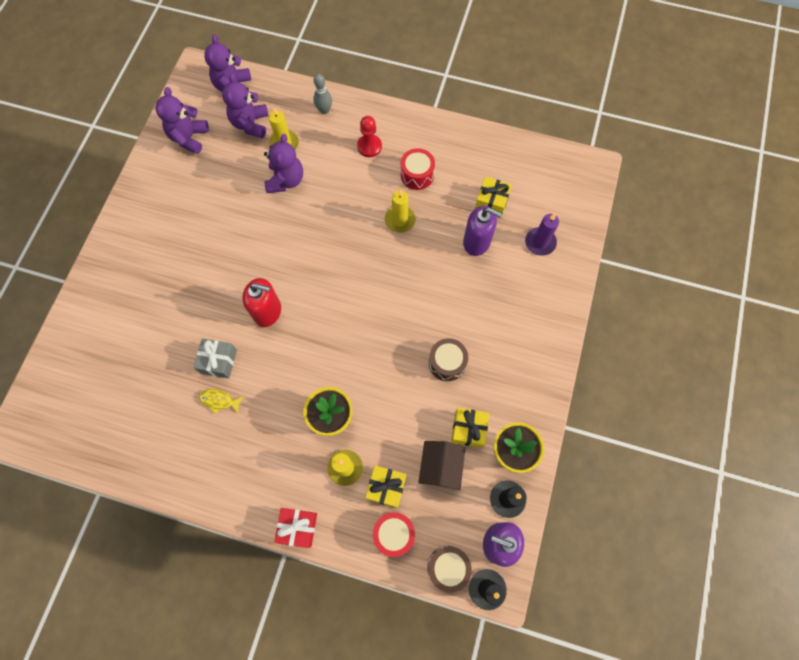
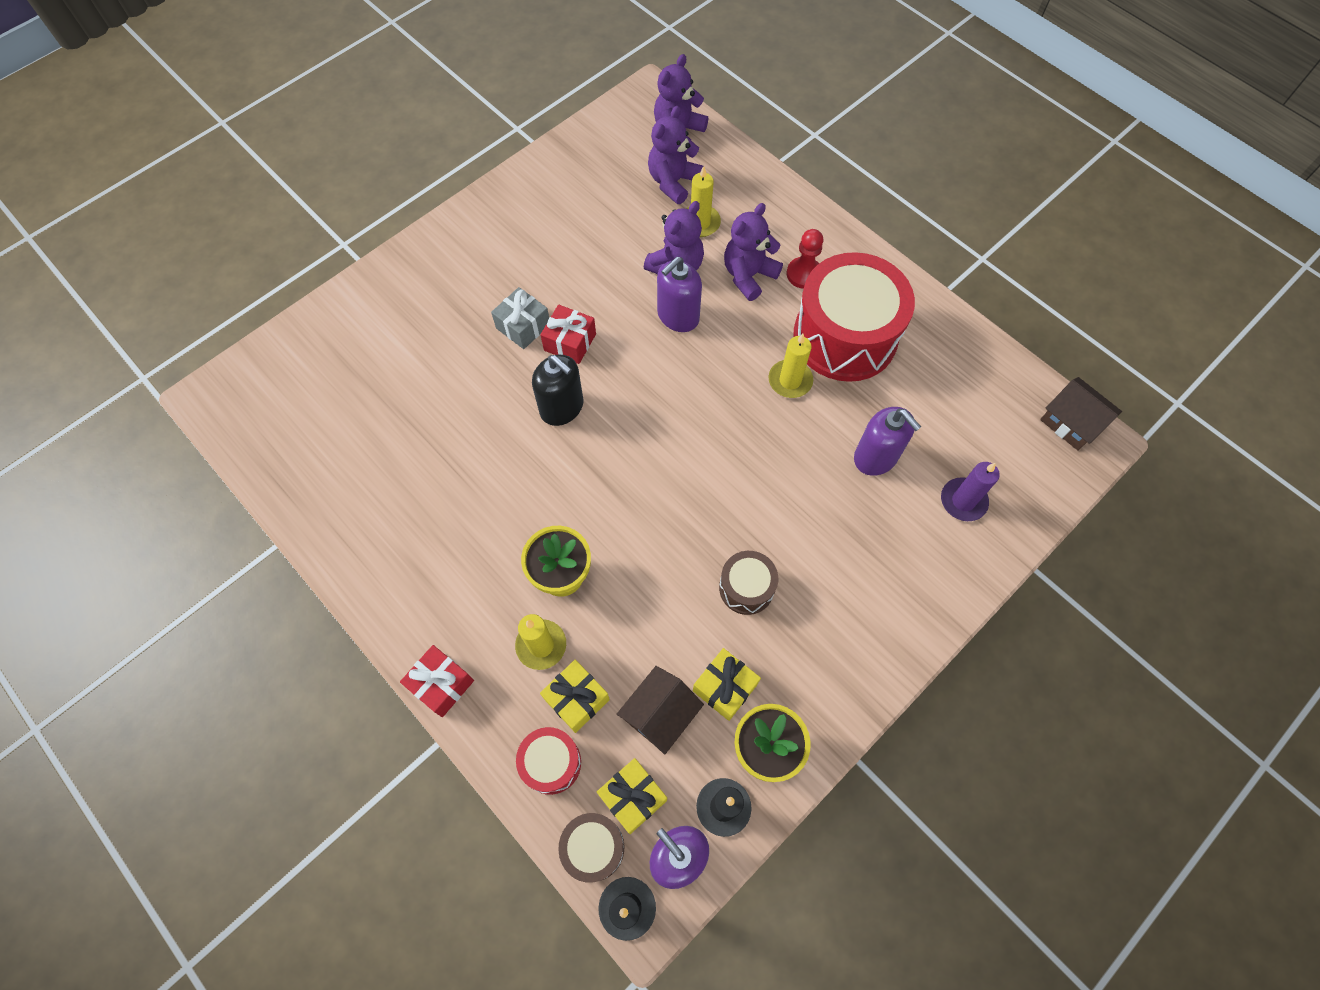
camera: 30 degrees right, 5 degrees down
(189, 138) = (592, 166): purple teddy bear -> purple teddy bear (748, 275)
(218, 361) = (470, 435): grey gift -> grey gift (523, 326)
(219, 400) = (443, 481): yellow fish -> none
(247, 265) = (570, 342): none -> red gift
(267, 311) = (562, 407): red soap dispenser -> black soap dispenser
(306, 213) = (678, 316): none -> purple soap dispenser
(324, 110) = (772, 206): grey bowling pin -> none
(417, 175) = (845, 336): red drum -> red drum, size x2.14
(491, 202) = (925, 417): yellow gift -> yellow gift (632, 797)
(574, 163) = (1071, 422): none -> brown house

